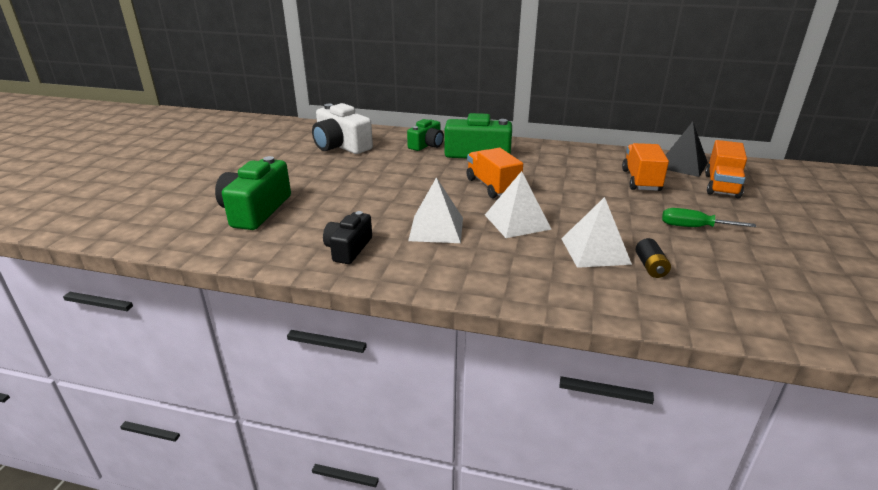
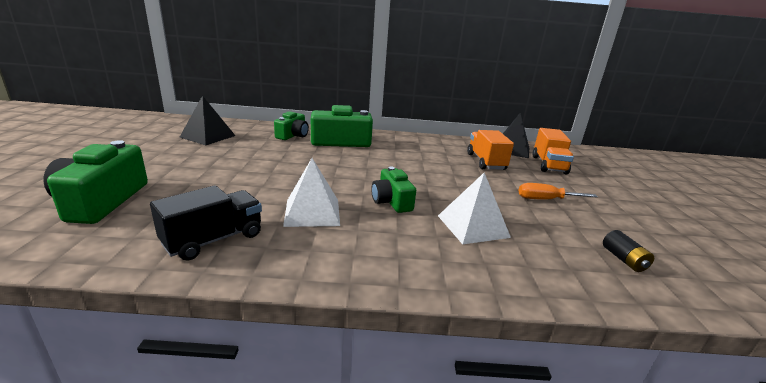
camera: 15 degrees left, 5 degrees down
(341, 146) = (208, 136): white camera -> black pyramid
(348, 249) = (214, 239): black camera -> black truck
(492, 186) = (360, 169): orange truck -> none
(517, 222) = (391, 201): white pyramid -> green camera
(650, 267) = (528, 239): black battery -> black battery (623, 259)
(693, 227) = (545, 199): green screwdriver -> orange screwdriver

